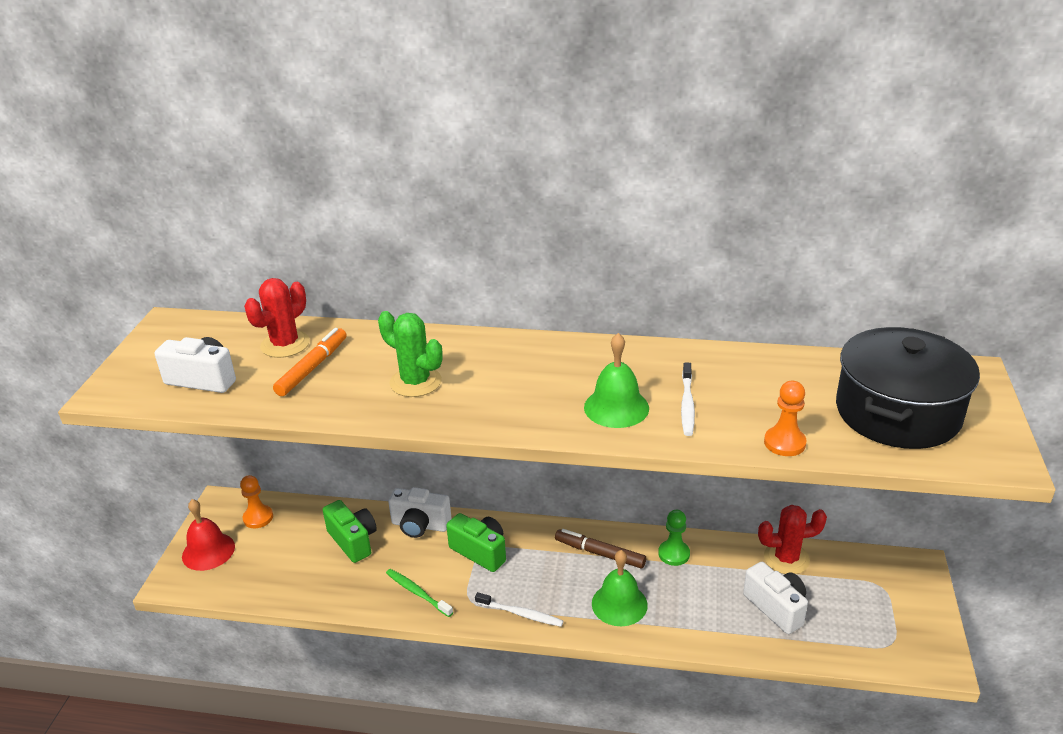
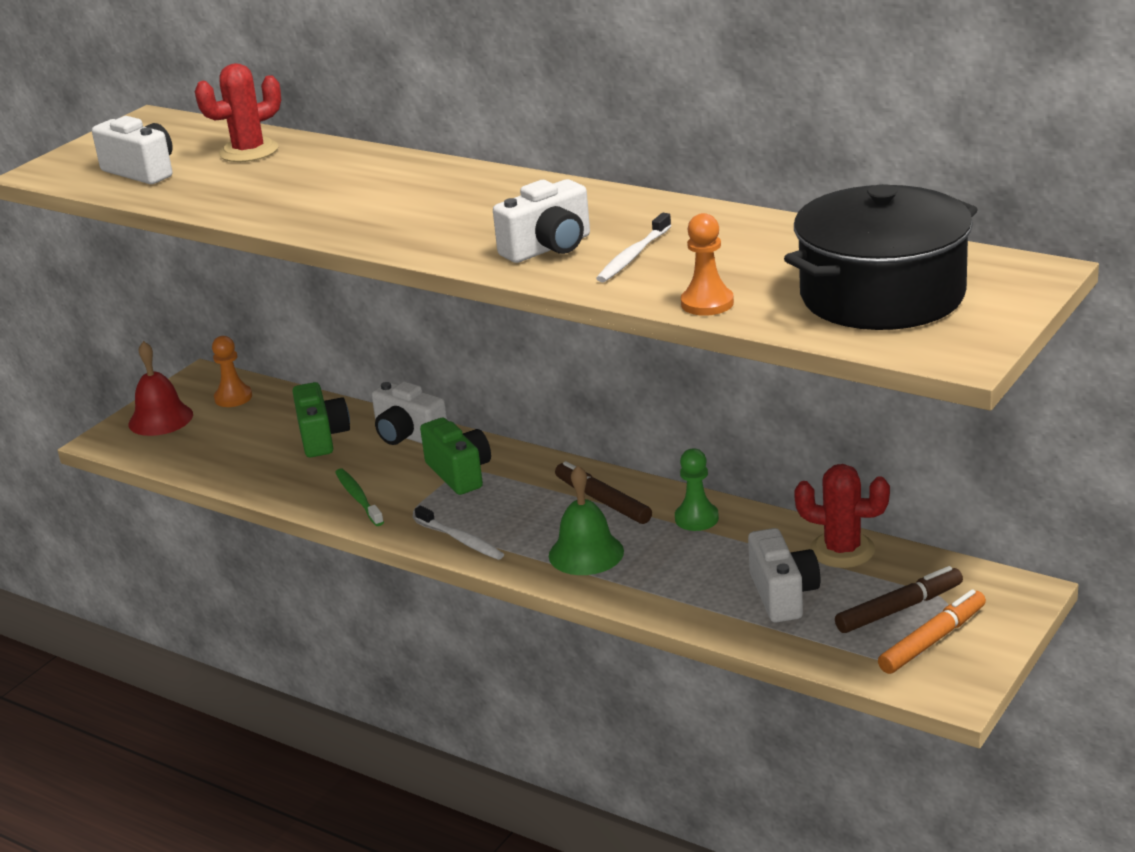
camera: 25 degrees right, 5 degrees down
(312, 368) = (258, 174): orange marker -> orange marker (933, 640)
(415, 382) = (353, 199): green cactus -> none
(616, 407) = (549, 248): green bell -> white camera
(857, 600) = (899, 609): none -> brown marker

